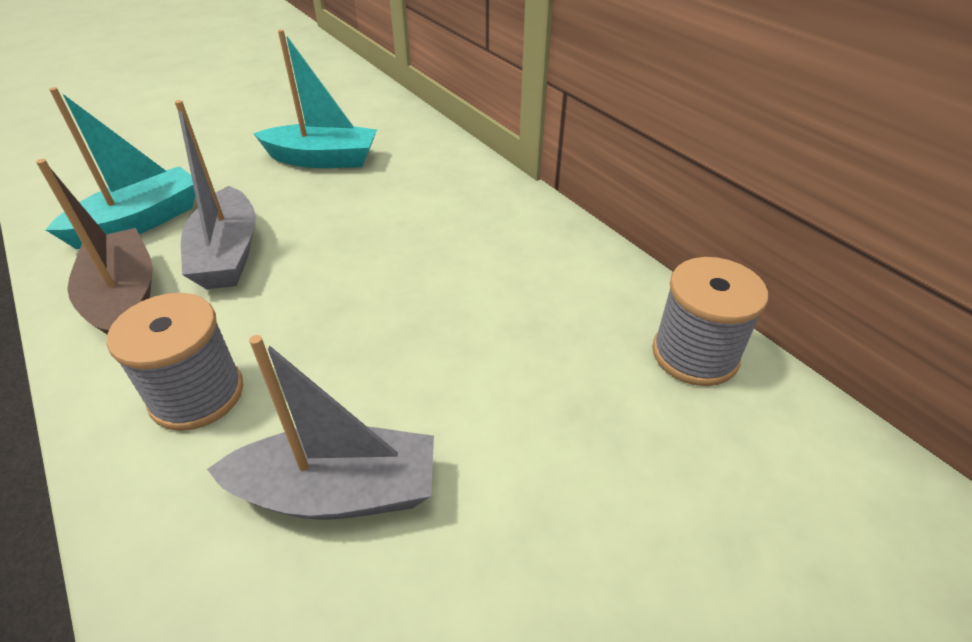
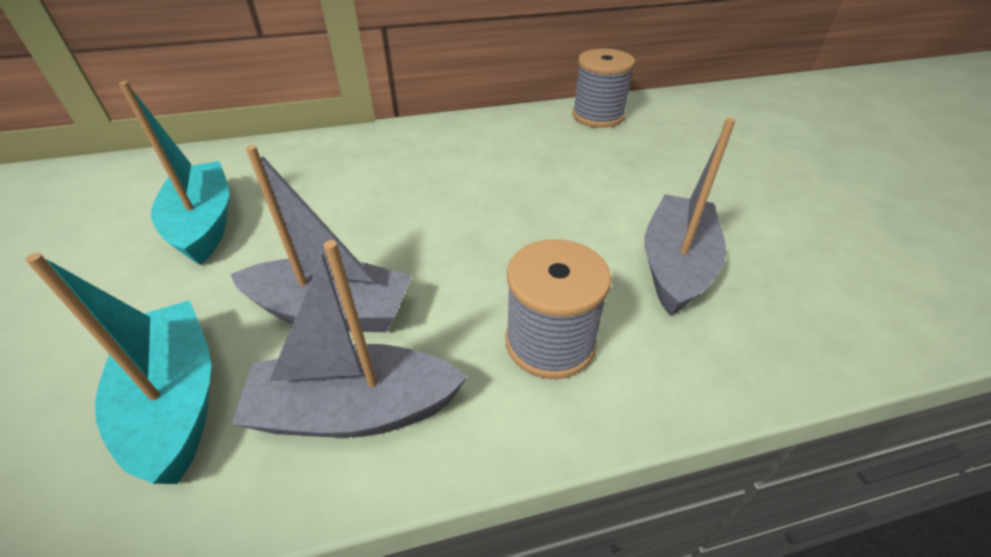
camera: 70 degrees left, 0 degrees up
(125, 299) = (355, 410): brown boat -> grey boat
(323, 159) = (204, 224): turquoise boat -> turquoise boat turned 45 degrees counterclockwise

